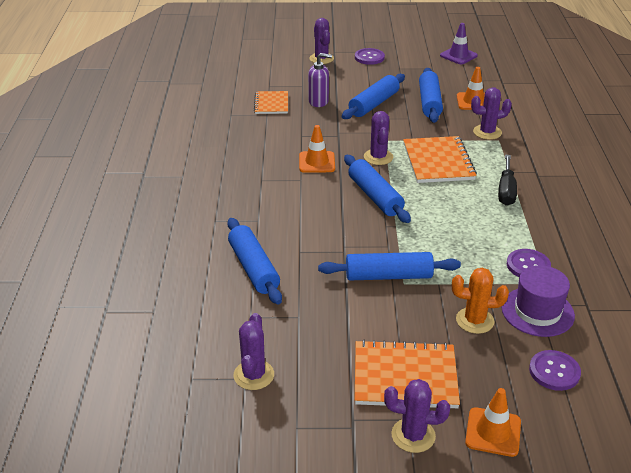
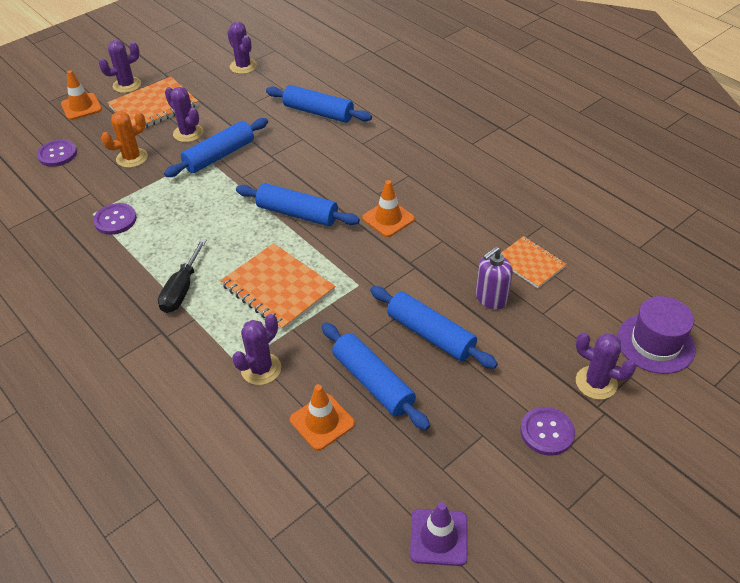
camera: 140 degrees right, 10 degrees up
(373, 104) = (430, 334): blue rolling pin -> blue rolling pin turned 45 degrees counterclockwise
(378, 157) = (341, 258): purple cactus -> purple cactus (188, 133)
(506, 191) = (182, 289): black screwdriver -> black screwdriver turned 135 degrees counterclockwise
(537, 311) = (88, 187): purple hat -> purple hat (655, 343)

